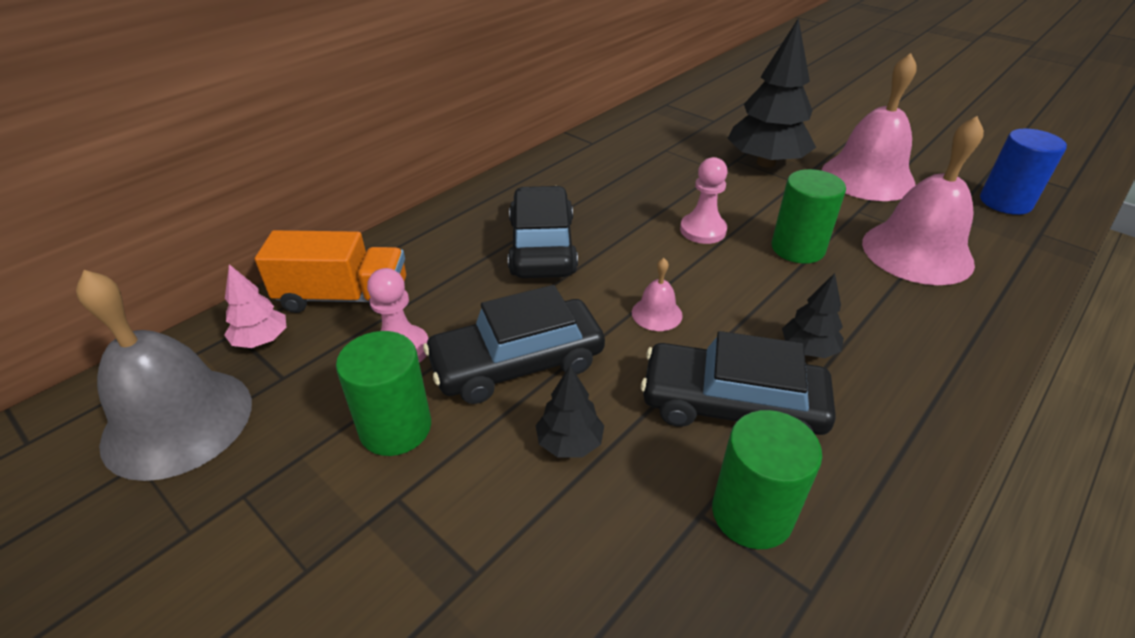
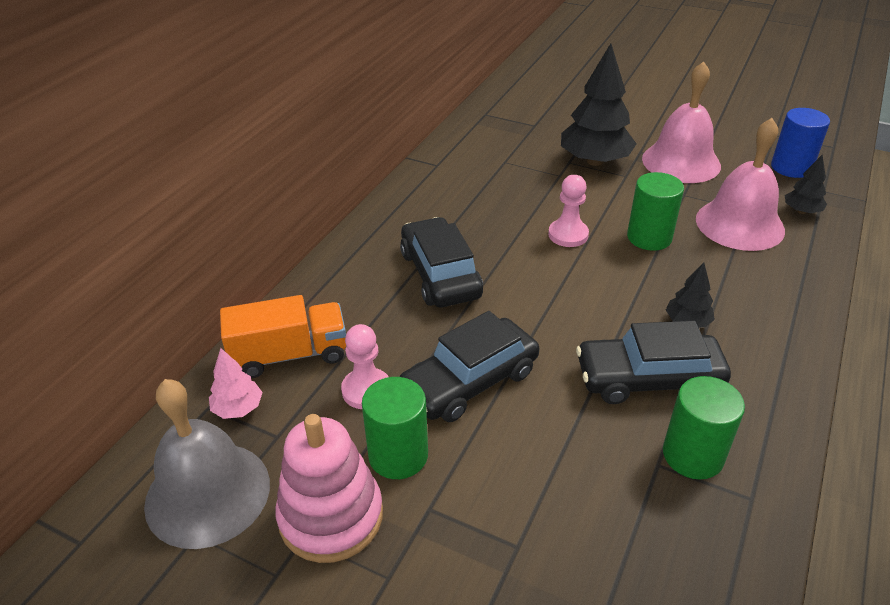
camera: 15 degrees left, 0 degrees up
(285, 479) = (331, 516): none -> pink stacking toy
(569, 443) = (541, 435): black tree -> black tree (801, 211)
(656, 314) = (561, 316): pink bell -> none

